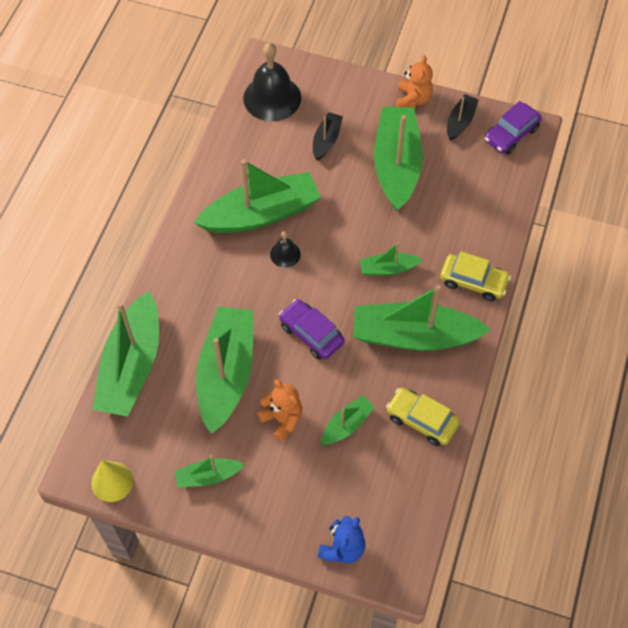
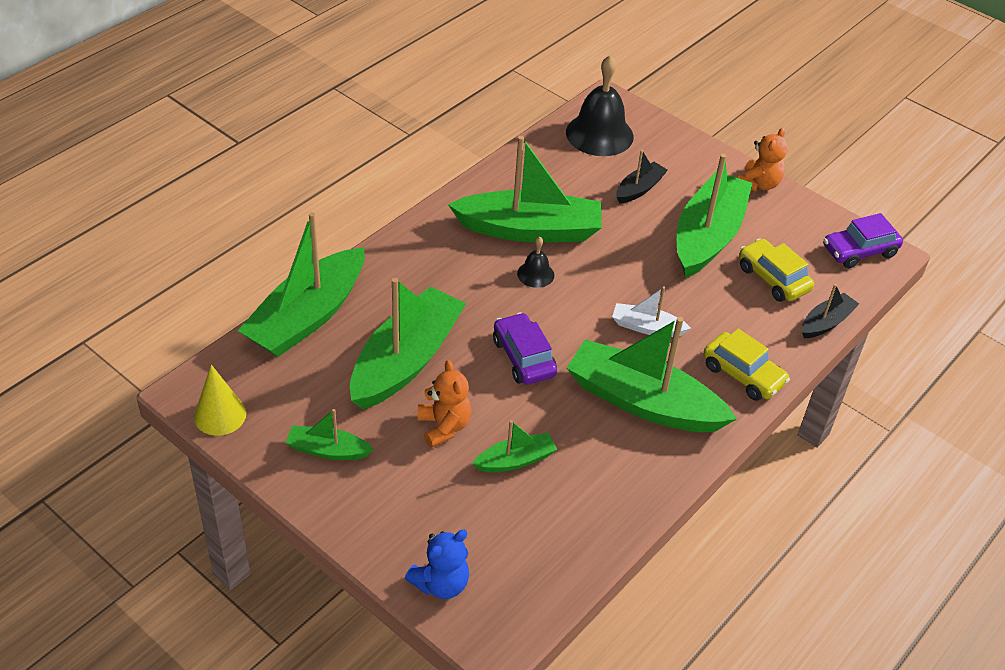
camera: 20 degrees right, 15 degrees down
(388, 268) = (647, 327): green boat -> white boat
(421, 420) = (608, 489): yellow car -> yellow car (773, 278)
(460, 122) = (803, 221): black boat -> black boat (826, 322)

